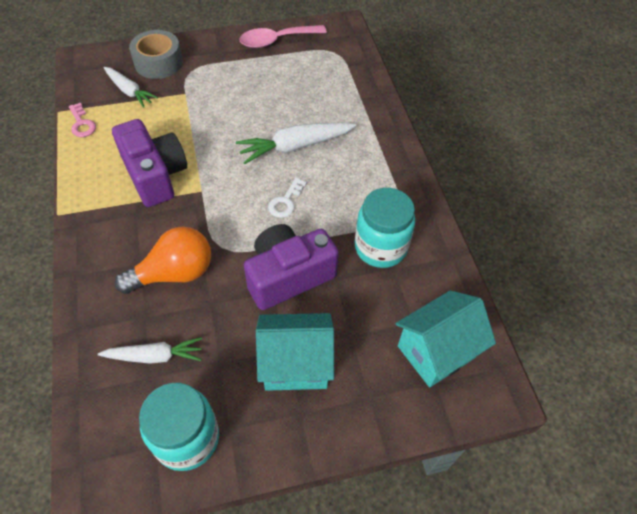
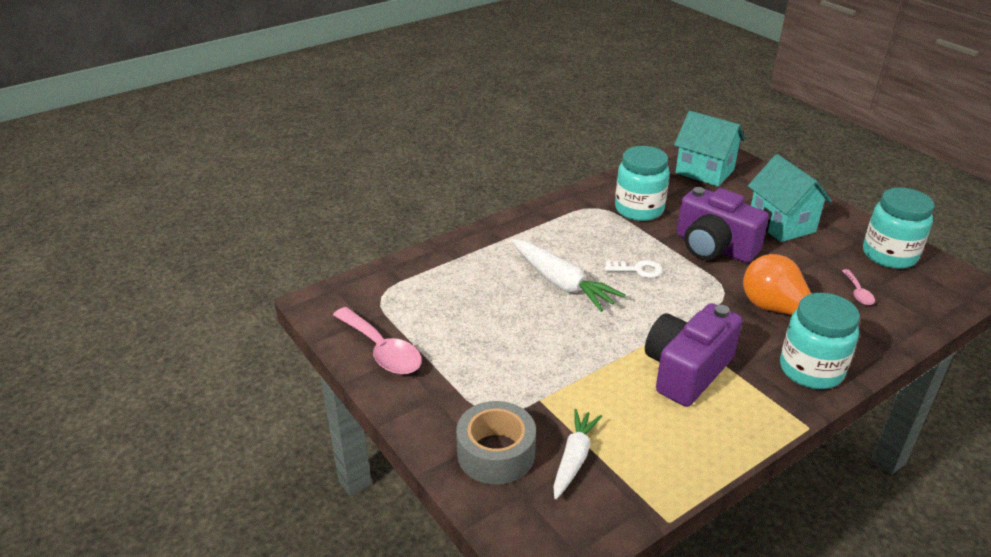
camera: 110 degrees left, 20 degrees down
(82, 124) = (669, 479): pink key -> none
(100, 250) = (811, 370): none -> turquoise jar
(154, 356) = (858, 292): white carrot -> pink spoon

